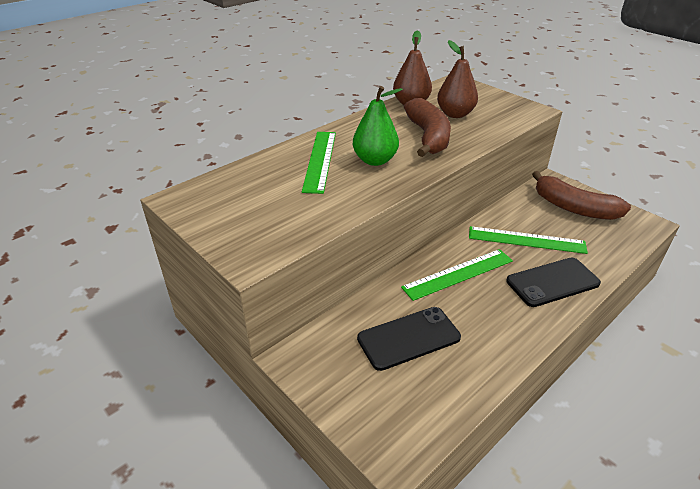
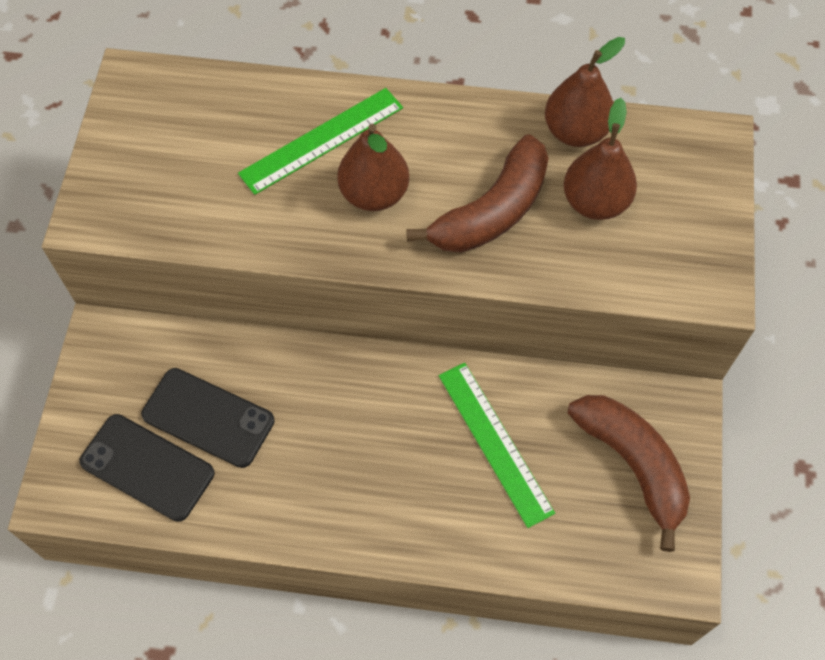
camera: 50 degrees right, 25 degrees up
(375, 160) = (374, 194): green pear -> brown pear
(458, 274) = (355, 404): green ruler -> none
(552, 282) = (428, 513): black phone -> black phone (147, 467)
(573, 208) = (633, 464): brown banana -> brown banana turned 150 degrees clockwise

